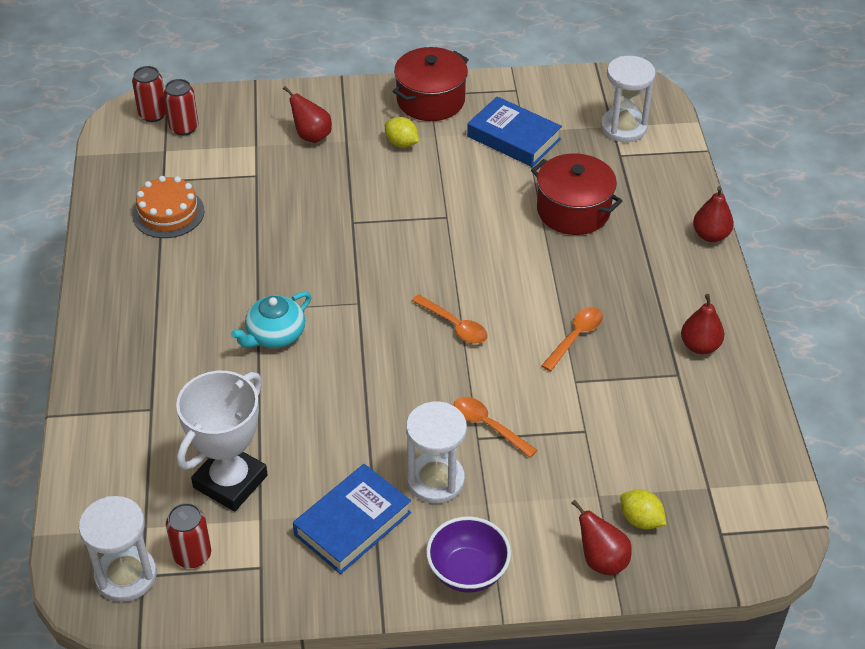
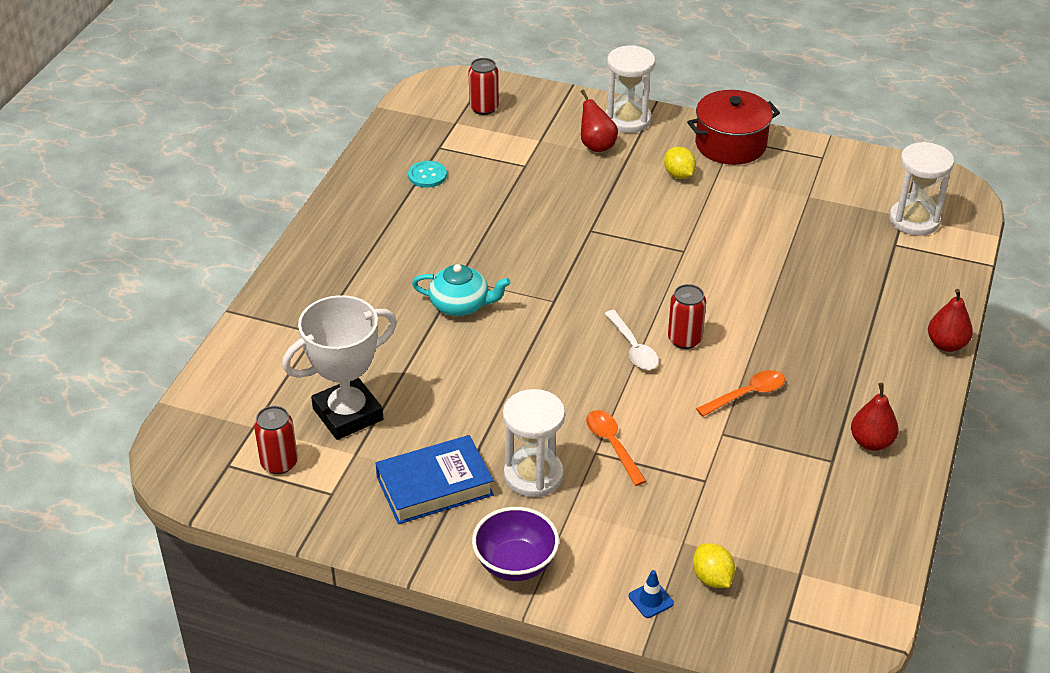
camera: 25 degrees right, 5 degrees down
(126, 576) = (214, 460): white hourglass -> white hourglass (628, 119)
(153, 114) = (463, 90): red can -> red can (684, 339)
(168, 213) = (427, 175): orange cake -> turquoise button
(275, 335) = (460, 305): turquoise teapot -> turquoise teapot turned 150 degrees counterclockwise
(454, 325) = (633, 348): orange spoon -> white spoon
(513, 138) = (793, 199): blue book -> none
(573, 210) = (815, 281): red pot -> none
(601, 560) = (651, 600): red pear -> blue traffic cone

